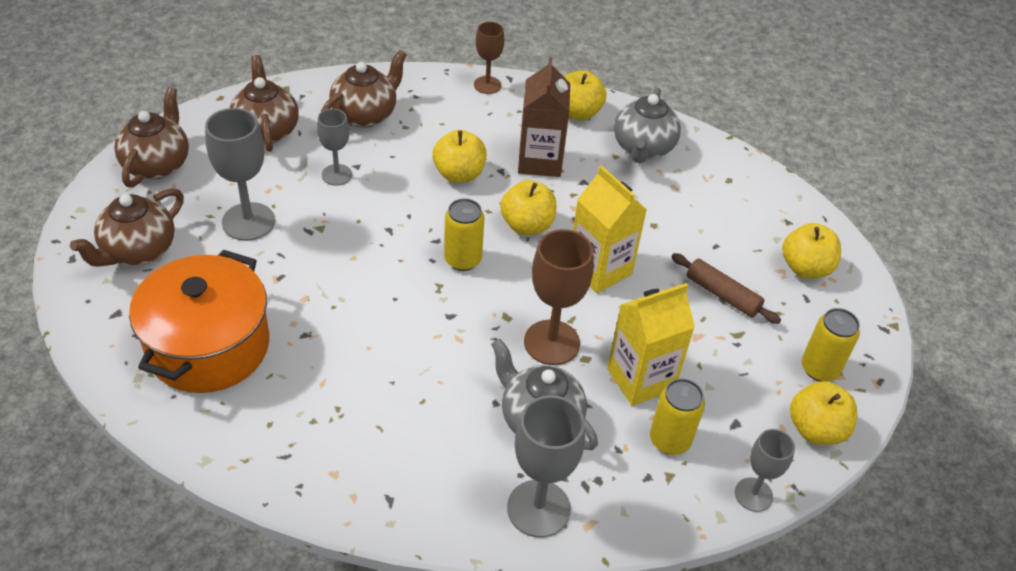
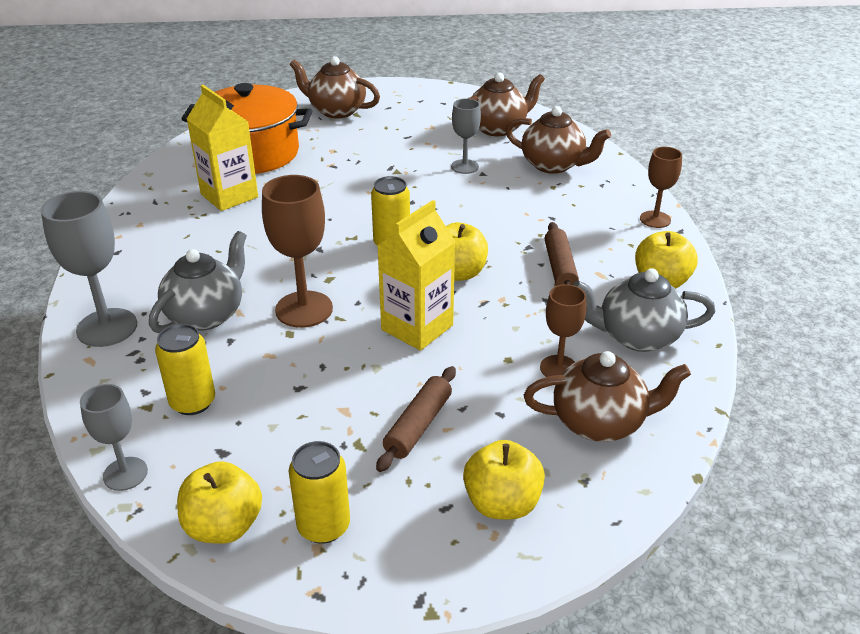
camera: 80 degrees right, 10 degrees down
(157, 164) = (429, 98): brown teapot -> brown teapot (600, 422)
(248, 221) = (387, 142): grey goblet -> none
(459, 174) = (507, 224): yellow apple -> none
(540, 161) = (560, 268): brown carton -> brown rolling pin
(641, 379) = (271, 373): yellow carton -> yellow carton (229, 196)
(671, 200) = (559, 368): none -> brown goblet

